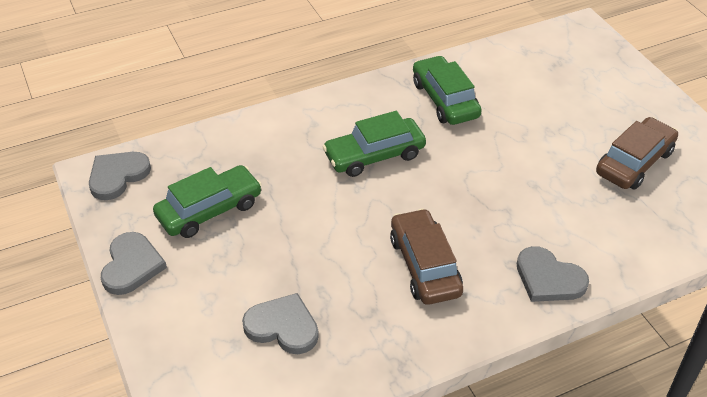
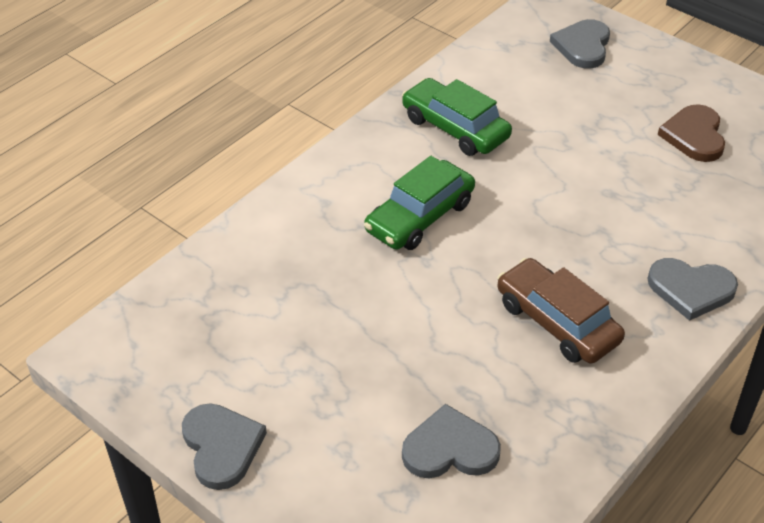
camera: 25 degrees left, 0 degrees up
(117, 176) = (125, 345): grey heart -> grey heart (582, 46)
(209, 210) = (271, 346): green car -> none
(634, 162) = (694, 136): brown car -> brown heart

